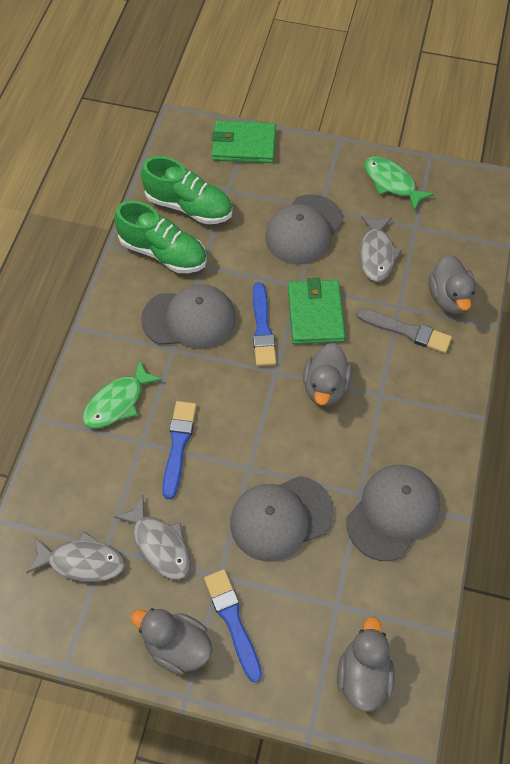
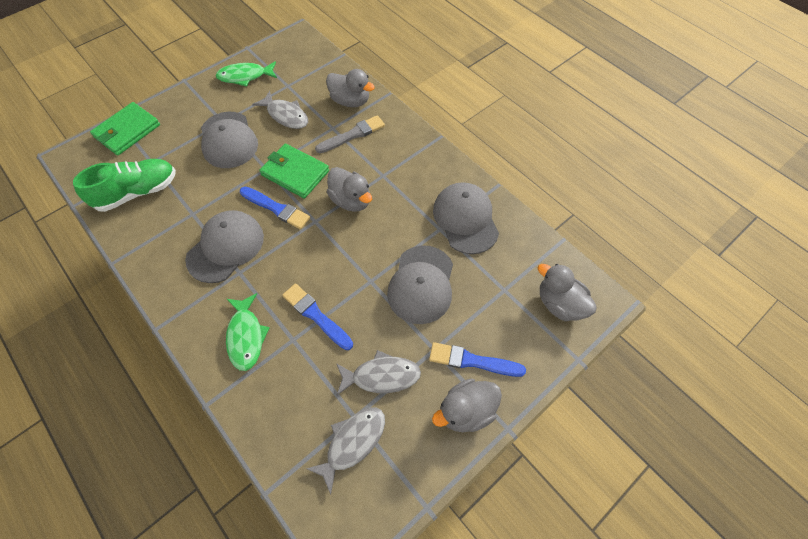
camera: 55 degrees left, 0 degrees up
(163, 252) = (156, 231): green shoe -> none

